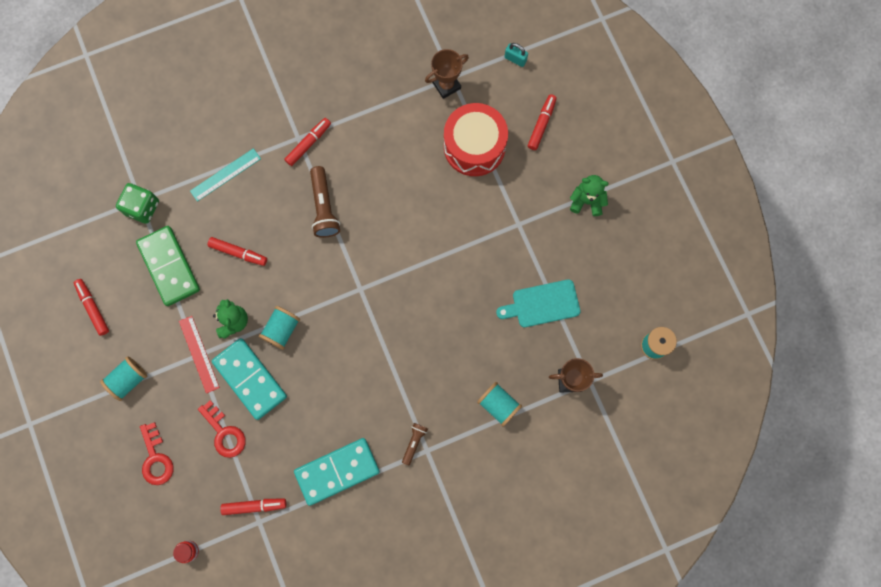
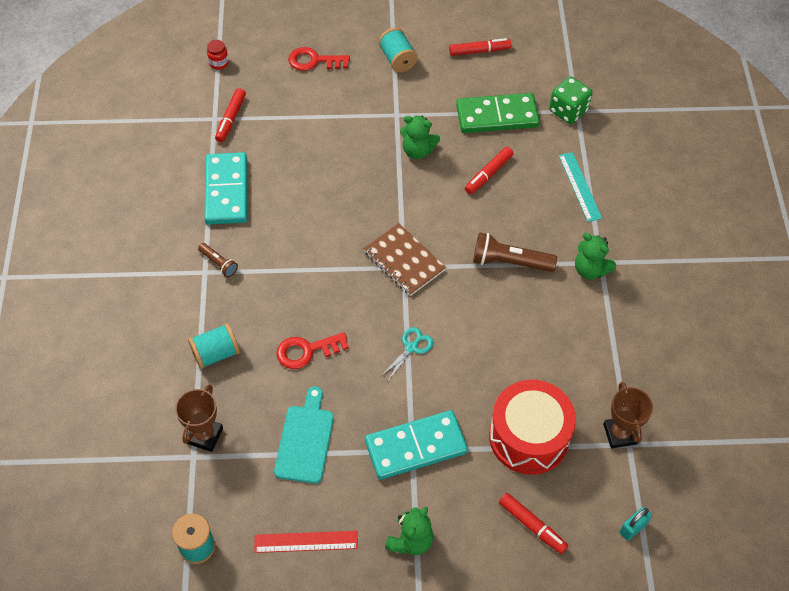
camera: 110 degrees right, 20 degrees down
(199, 354) = (397, 116): red ruler -> red ruler (306, 541)
(224, 433) = (311, 115): red key -> red key (306, 351)
(250, 379) = (353, 148): turquoise domino -> turquoise domino (415, 446)
(281, 330) = (391, 187): turquoise spool -> none
(308, 143) = (590, 269): red marker -> green teddy bear
(354, 290) = (404, 261): none -> brown notebook
(433, 255) = (411, 347): none -> turquoise scissors

